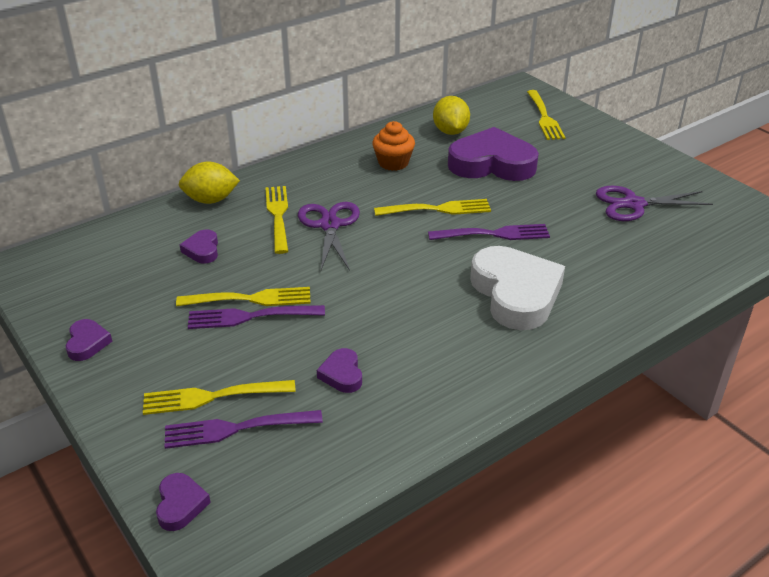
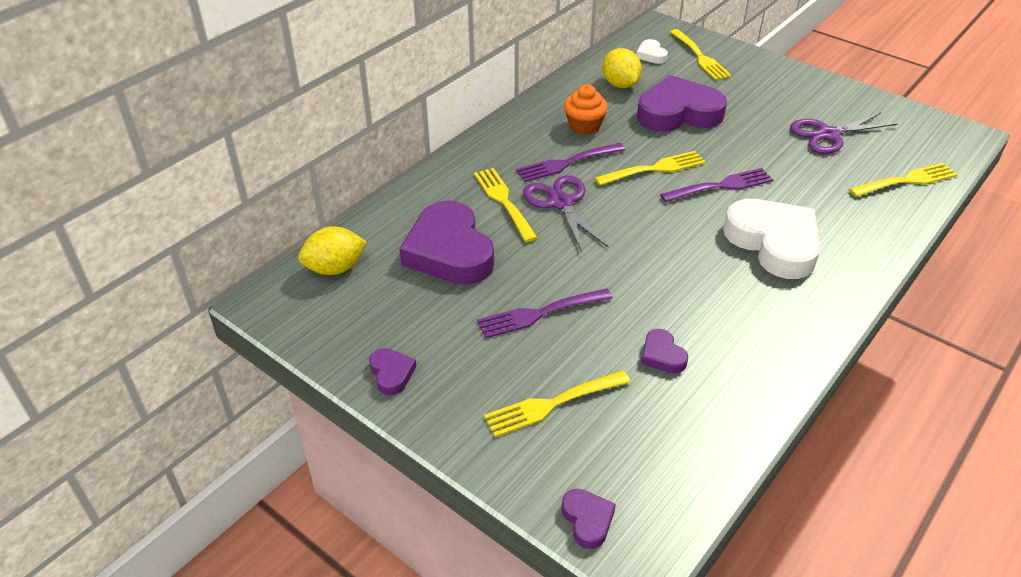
camera: 15 degrees left, 5 degrees up
(202, 250) = (449, 251): purple heart -> purple heart, size x2.26
(211, 200) = (425, 195): yellow lemon -> yellow lemon (335, 268)
(237, 428) = (596, 431): purple fork -> purple fork (567, 163)
(249, 299) = (528, 295): yellow fork -> yellow fork (906, 181)
(497, 110) = (651, 55): none -> white heart

